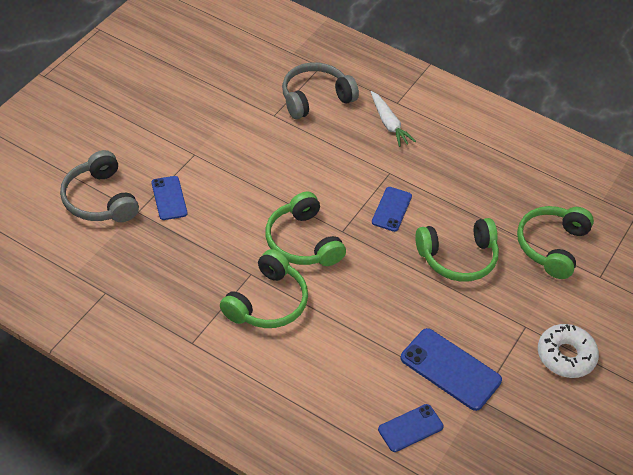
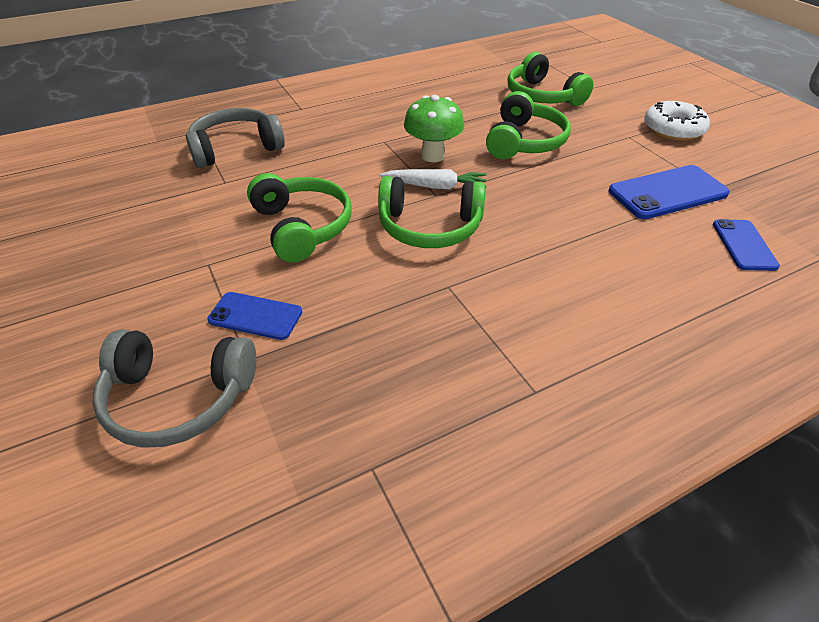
camera: 55 degrees left, 5 degrees down
(267, 302) = (504, 288): green headphones -> green headphones (302, 227)
(315, 98) = (236, 148): grey headphones -> grey headphones turned 60 degrees clockwise
(389, 124) = (322, 121): white carrot -> white carrot (435, 186)
(391, 209) = (432, 156): blue phone -> green mushroom

